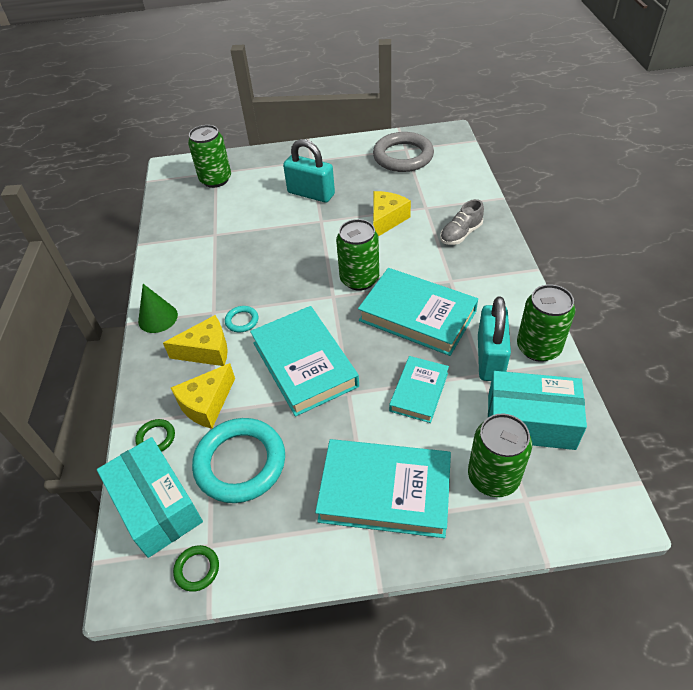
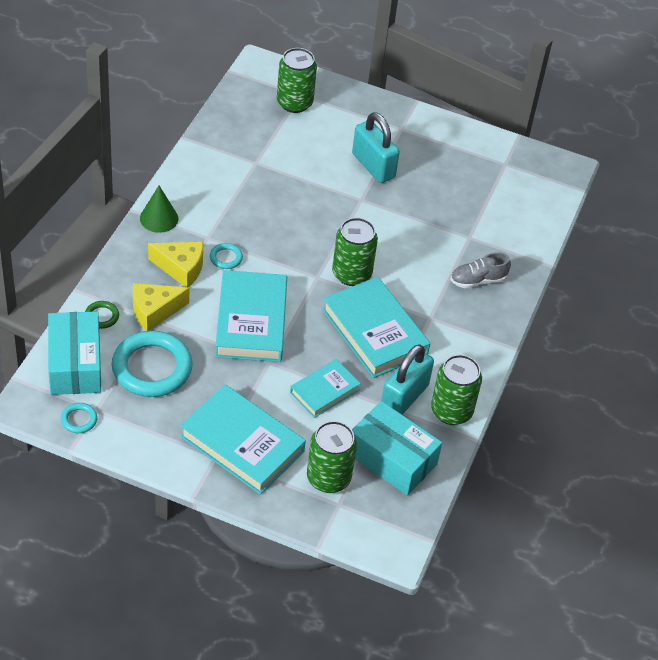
camera: 20 degrees right, 0 degrees up
(197, 569) = (79, 420): green ring -> turquoise ring
(386, 220) = (422, 230): yellow cheese -> none
(403, 156) = (495, 171): grey ring -> none

